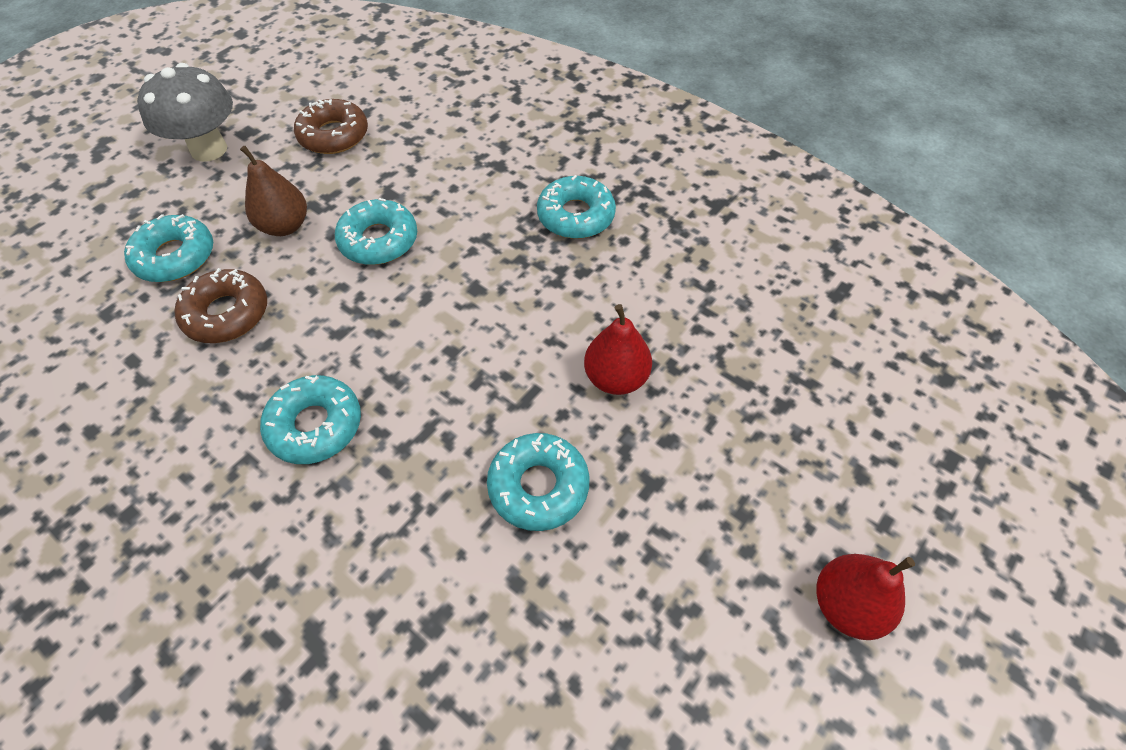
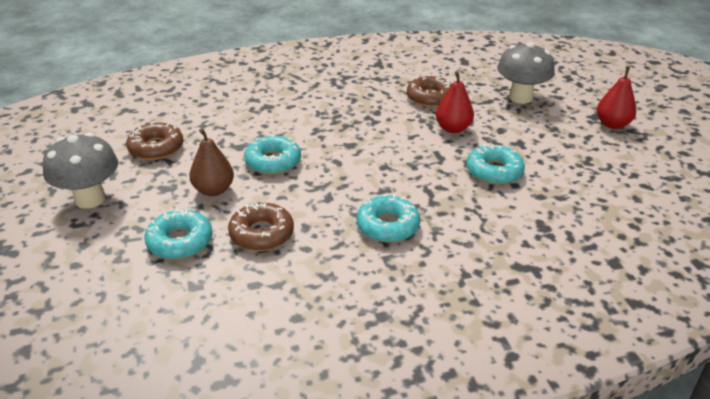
camera: 55 degrees left, 20 degrees down
(576, 216) = (337, 99): turquoise donut -> none
(679, 308) = (430, 98): none -> brown donut
(799, 420) = (520, 97): none -> grey mushroom

